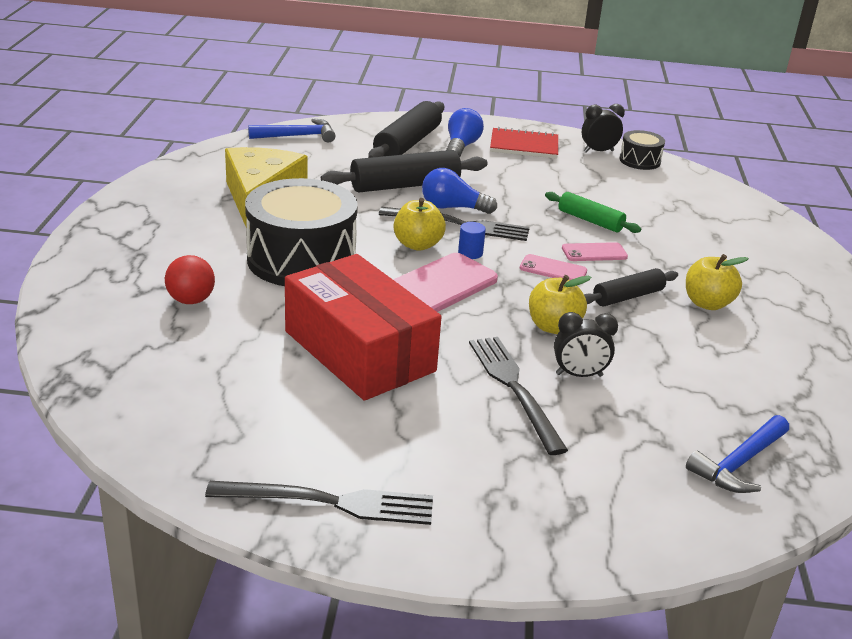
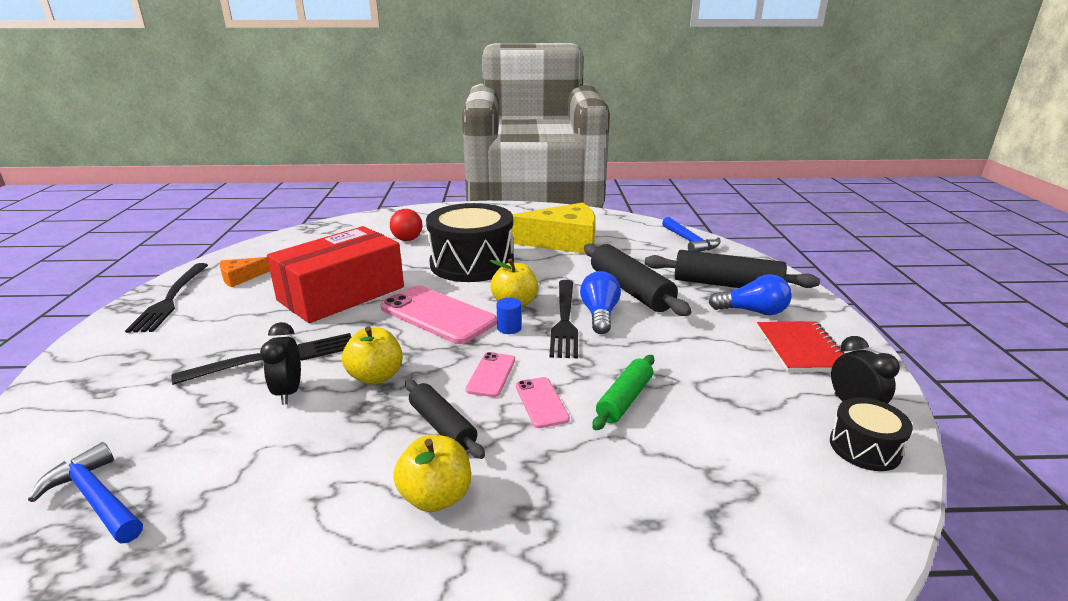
camera: 85 degrees right, 5 degrees down
(272, 443) = (240, 277): none -> orange cheese

